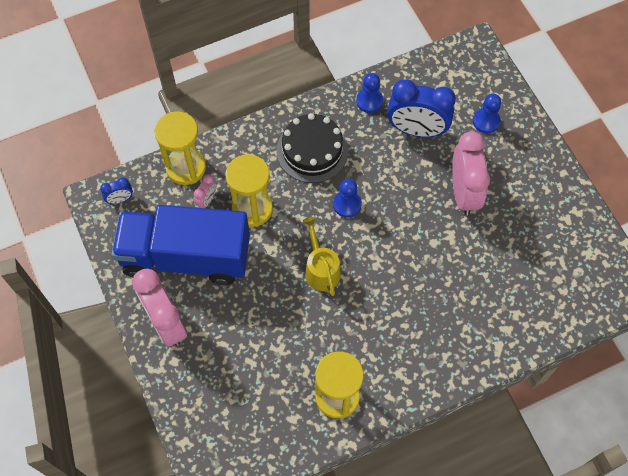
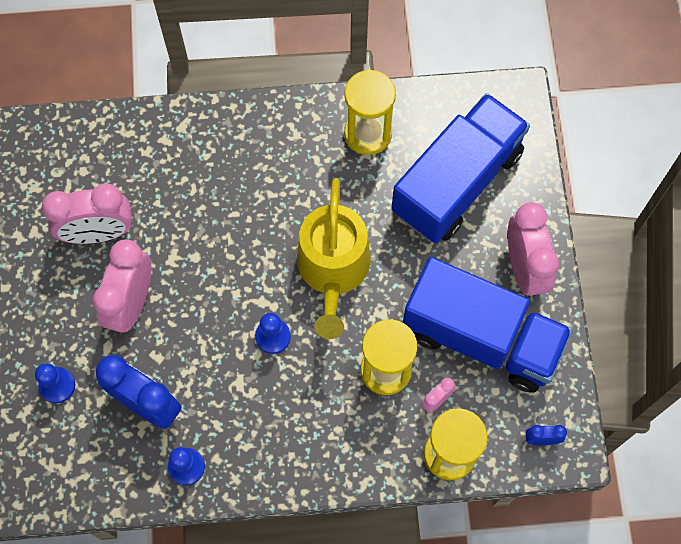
camera: 160 degrees left, 5 degrees up
(244, 378) = (457, 182): none -> blue truck
(312, 151) = (286, 422): black cake -> none
(321, 269) = (333, 270): yellow watering can -> yellow watering can, size x1.76
(517, 235) = (98, 233): none -> pink clock

